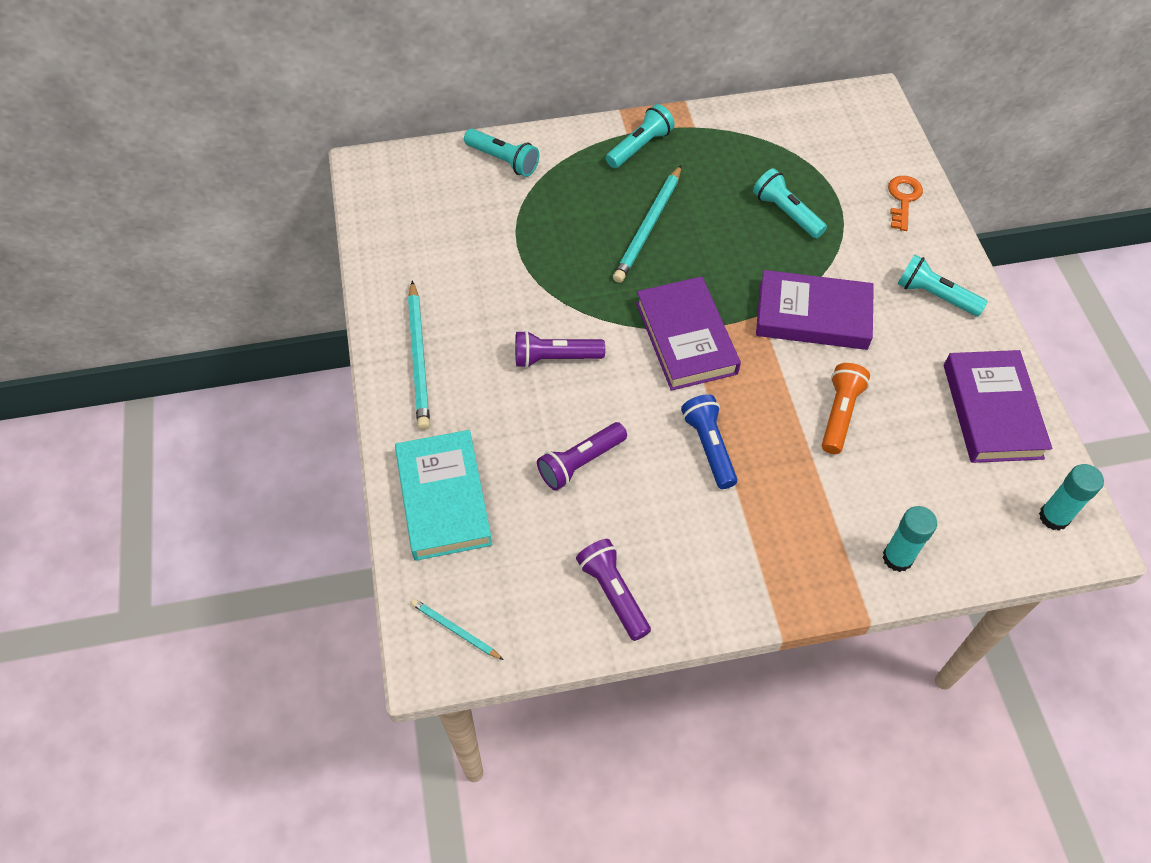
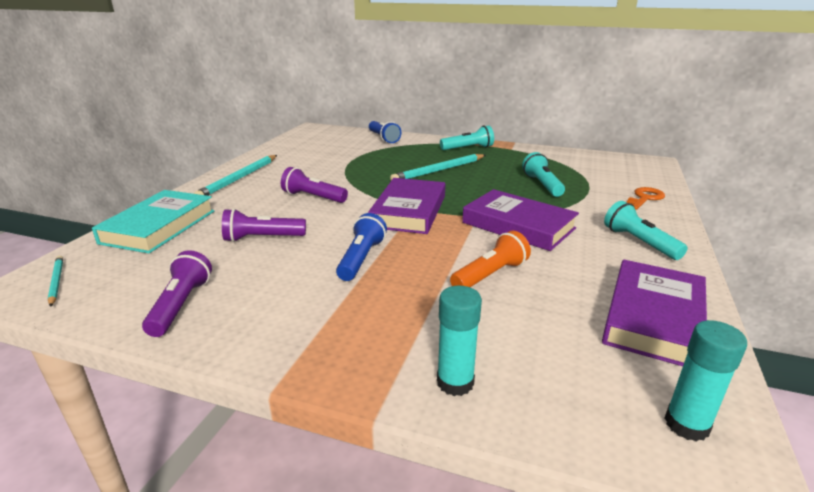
camera: 30 degrees right, 30 degrees down
(503, 160) = (383, 138): turquoise flashlight -> blue flashlight

